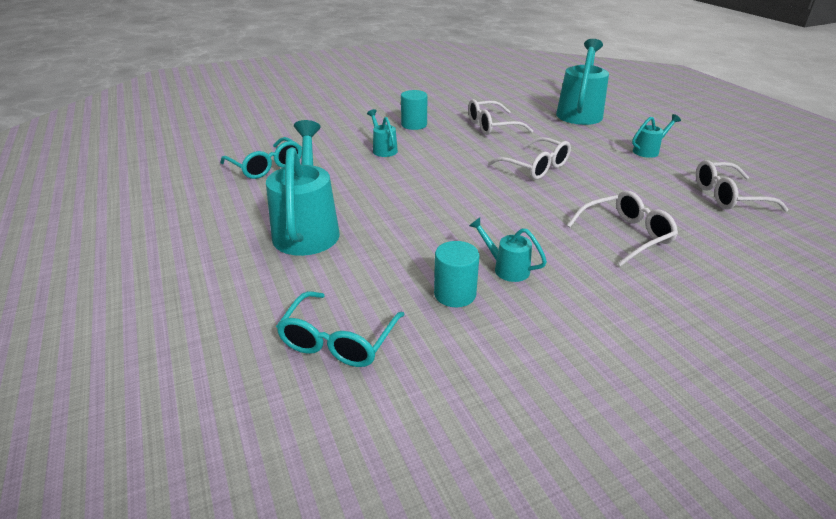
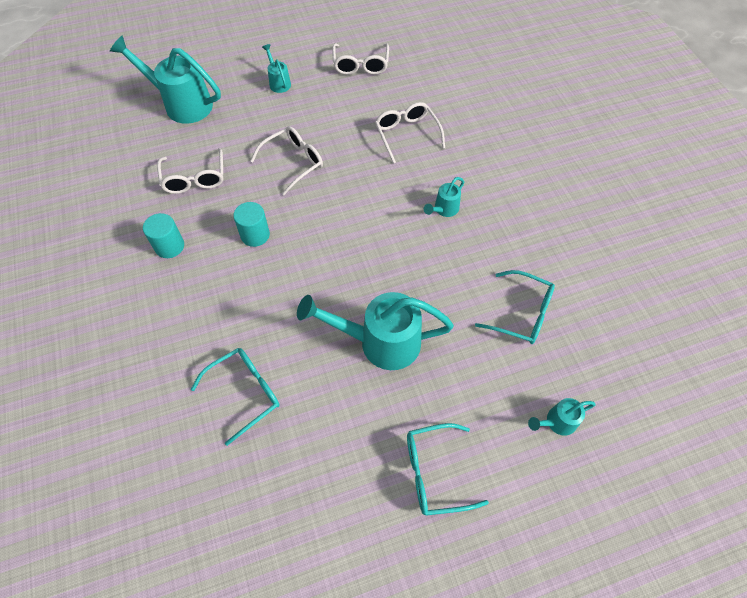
camera: 85 degrees left, 25 degrees up
(145, 268) = (434, 472): none -> turquoise glasses
(383, 149) = (227, 278): turquoise watering can -> turquoise watering can (557, 422)
(455, 294) = (472, 243): turquoise cylinder -> turquoise cylinder (255, 235)

